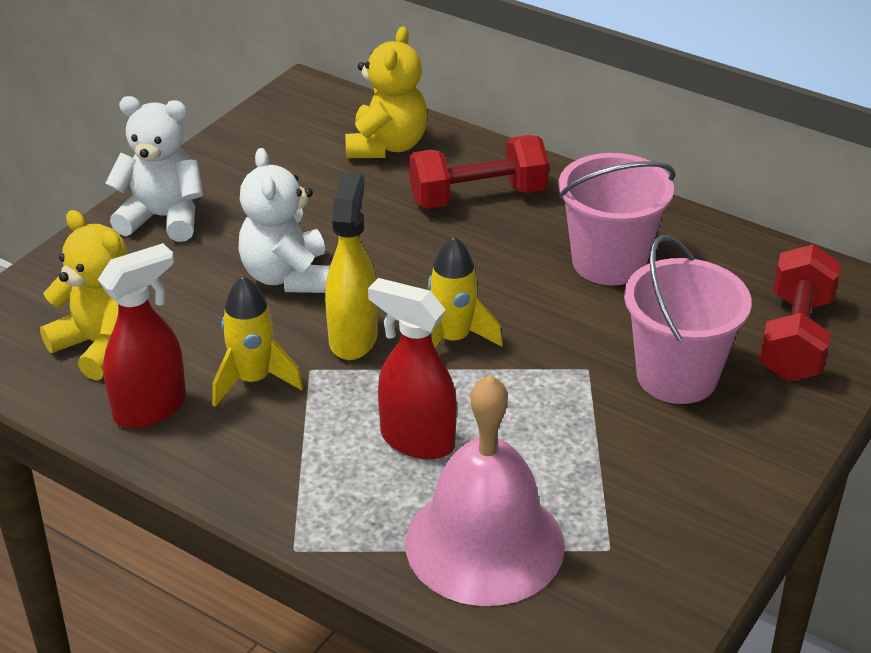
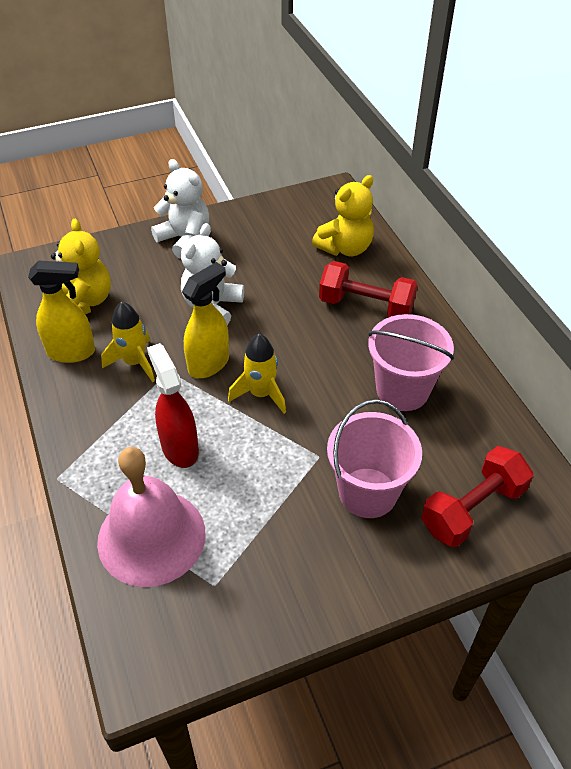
camera: 35 degrees right, 10 degrees up
(151, 408) = (72, 352): red spray bottle -> yellow spray bottle

